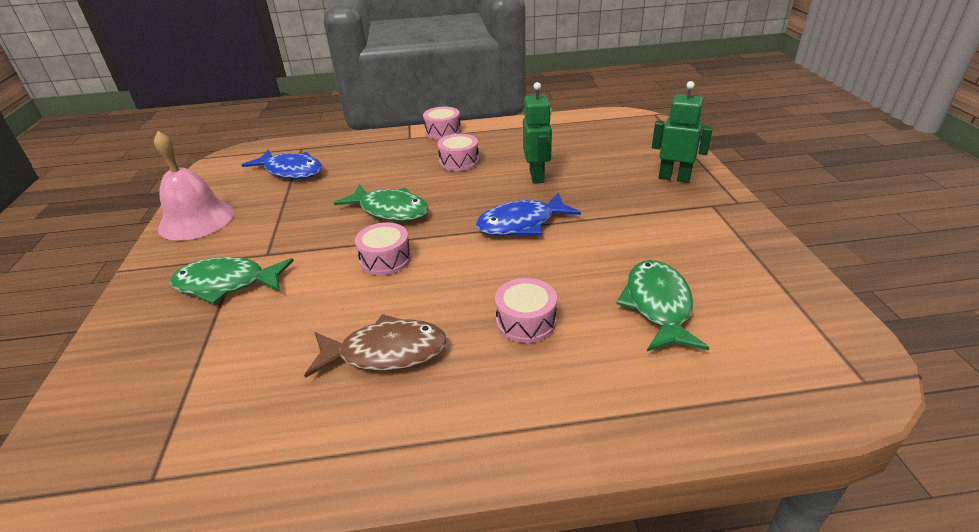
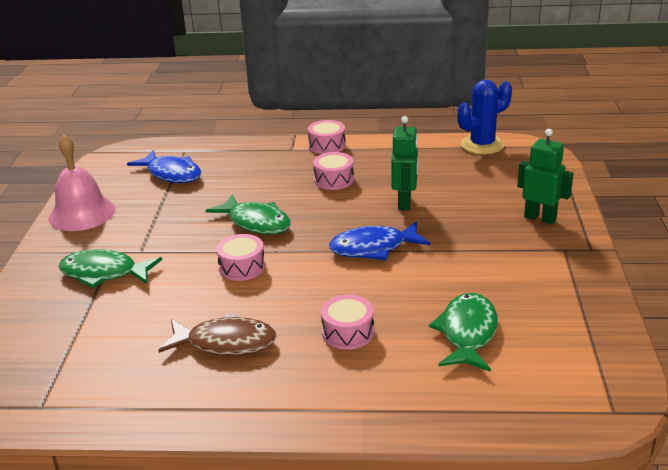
camera: 10 degrees right, 5 degrees down
(589, 118) = (482, 145): none -> blue cactus

